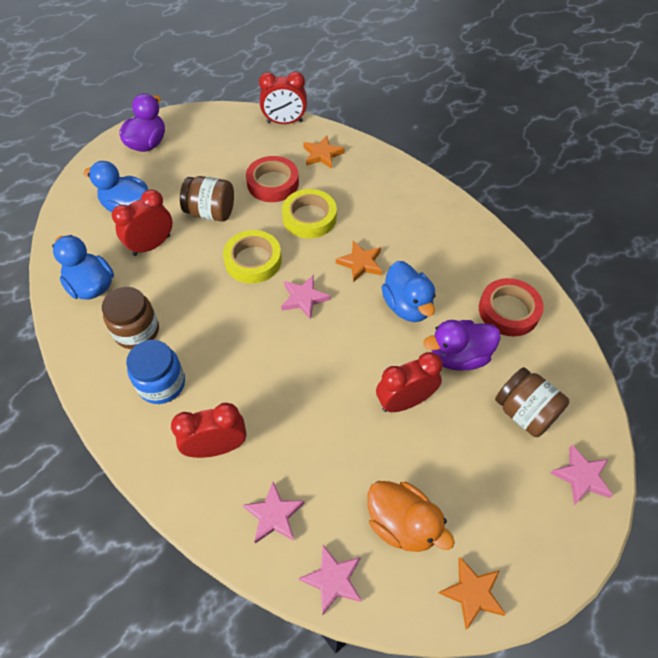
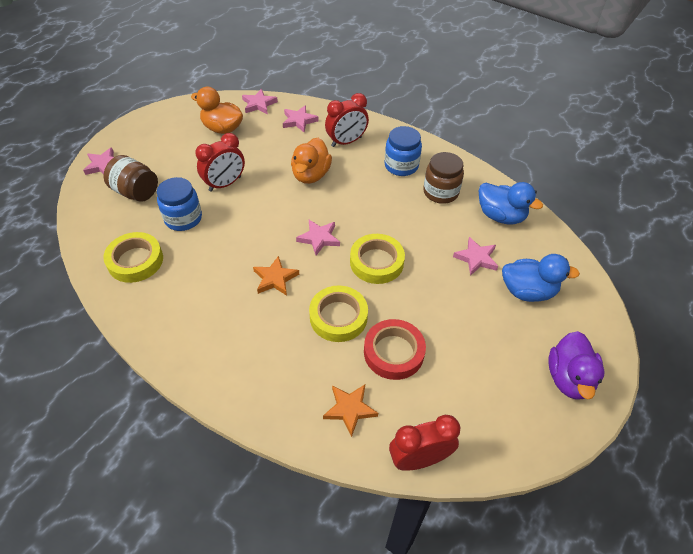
camera: 165 degrees right, 5 degrees down
(151, 245) = (476, 258): red clock -> pink star
(211, 212) = (441, 302): brown jar -> none
(287, 393) = (311, 175): none -> orange duck
(407, 306) = (227, 248): blue duck -> none
(458, 356) = (183, 218): purple duck -> blue jar
(472, 593) = (182, 111): orange star -> none
(508, 311) = (135, 261): red tape -> yellow tape

